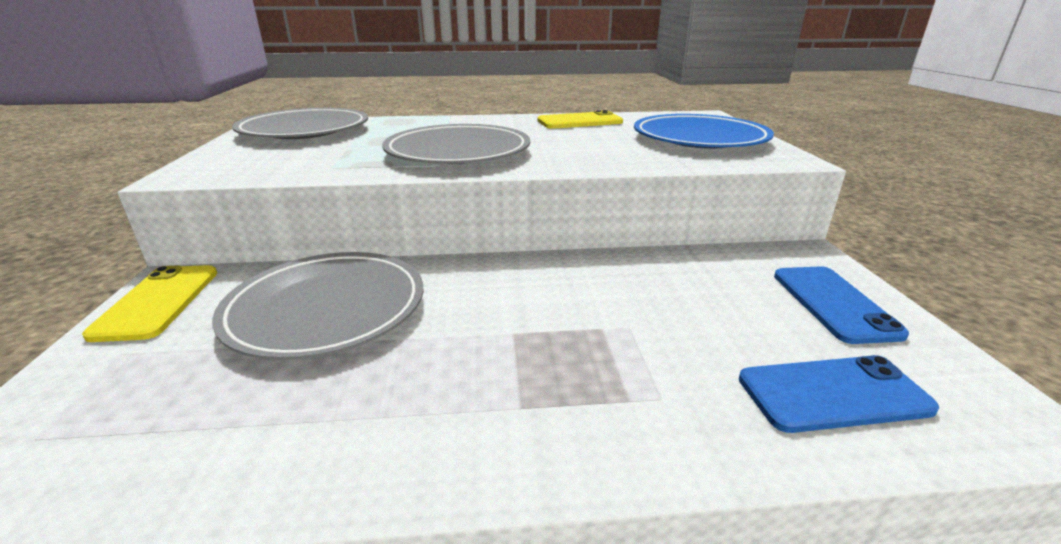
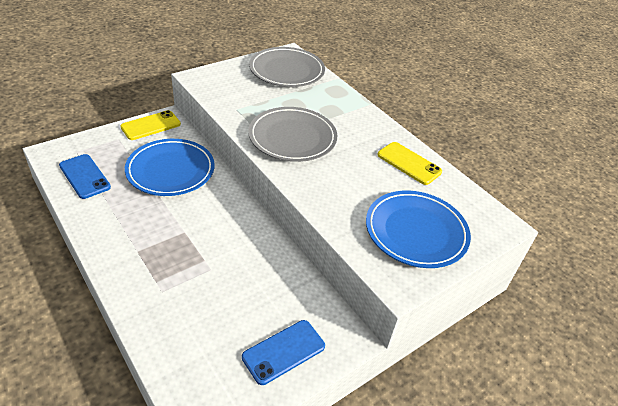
camera: 55 degrees right, 15 degrees up
(326, 309) = (170, 170): grey plate -> blue plate
(833, 394) = (192, 351): blue phone -> blue phone (84, 176)

